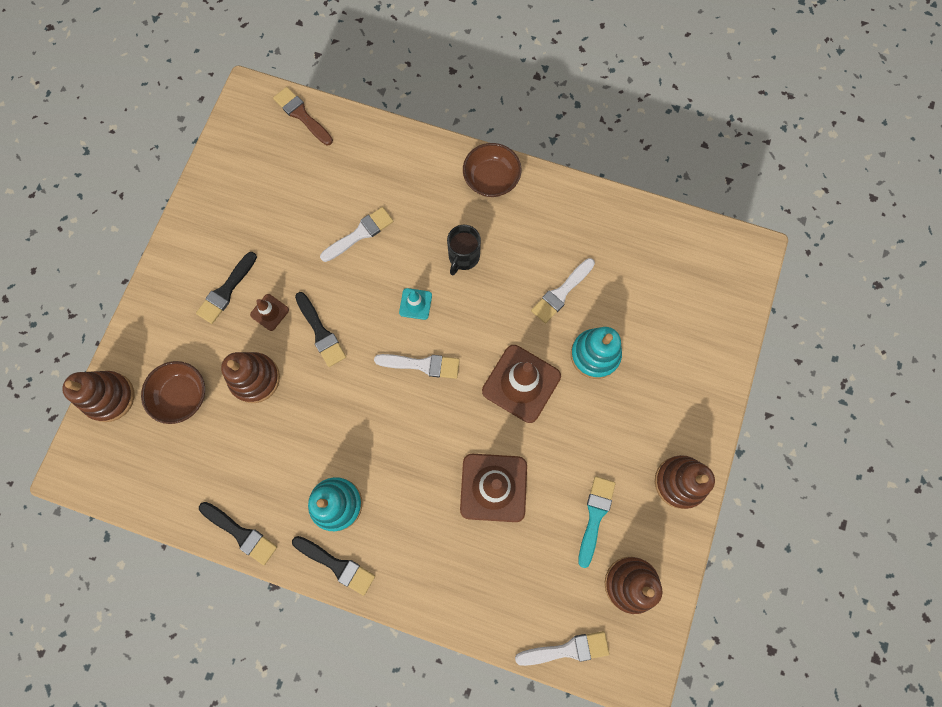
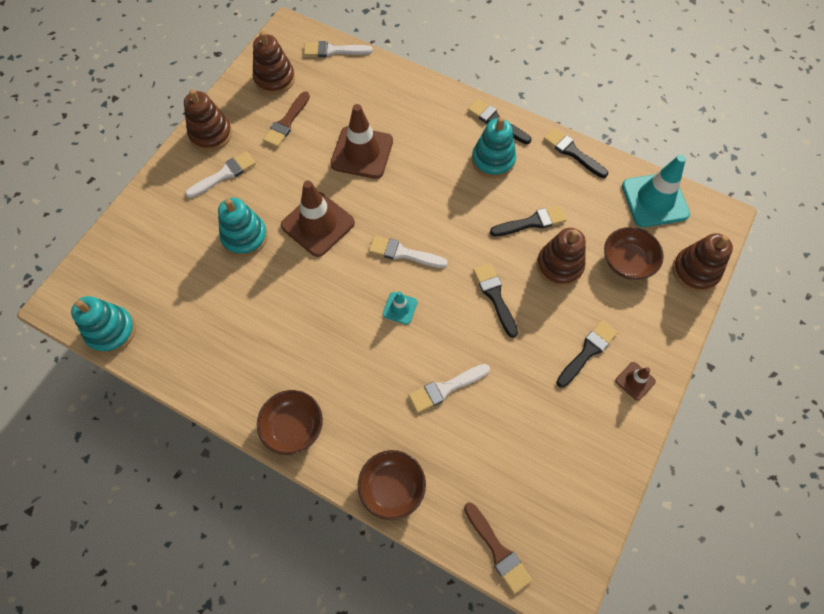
camera: 170 degrees left, 10 degrees down
(146, 481) = (654, 200): none -> turquoise traffic cone
(269, 312) = (544, 323): brown traffic cone -> brown traffic cone (635, 381)
(286, 427) = (532, 222): none -> black brush
(395, 146) = (392, 487): none -> brown bowl
(463, 257) = (343, 346): black mug -> none
(561, 293) = (257, 295): white brush -> white brush (224, 174)
(595, 516) = (286, 122): turquoise brush -> brown brush
(689, 234) = (111, 331): none -> turquoise stacking toy

